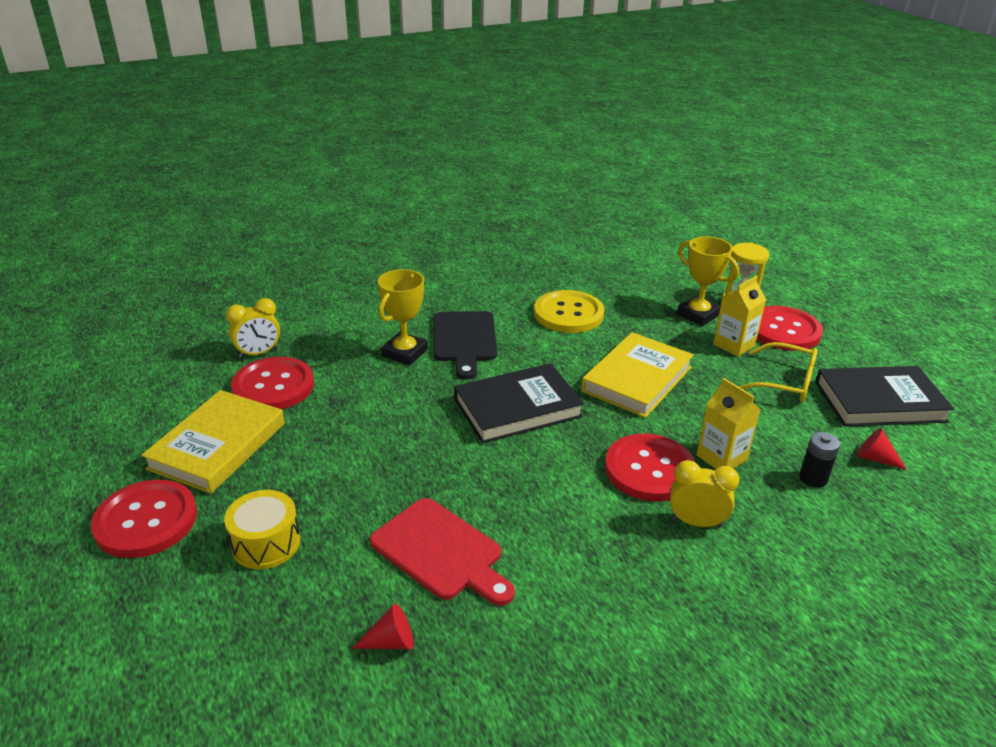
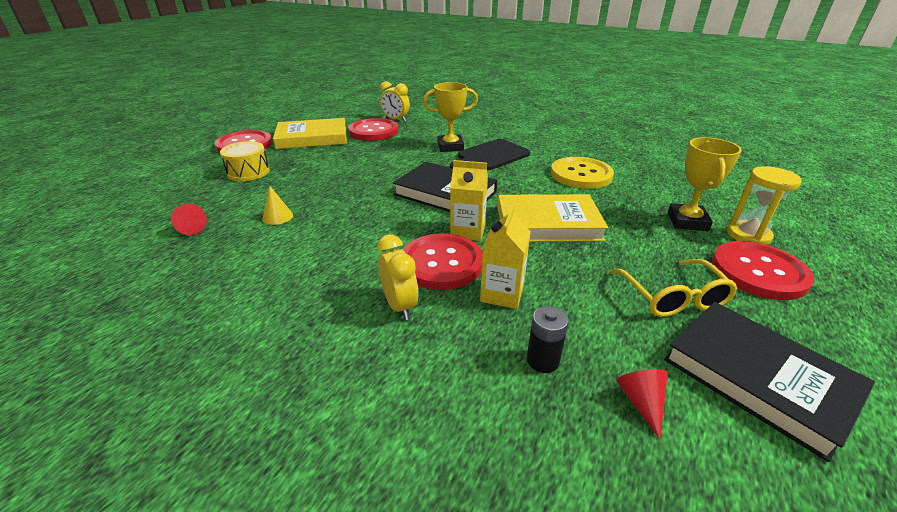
camera: 55 degrees right, 0 degrees up
(441, 552) = (277, 217): red cutting board -> yellow cone
(734, 345) = (678, 252): yellow carton -> yellow carton (468, 231)

